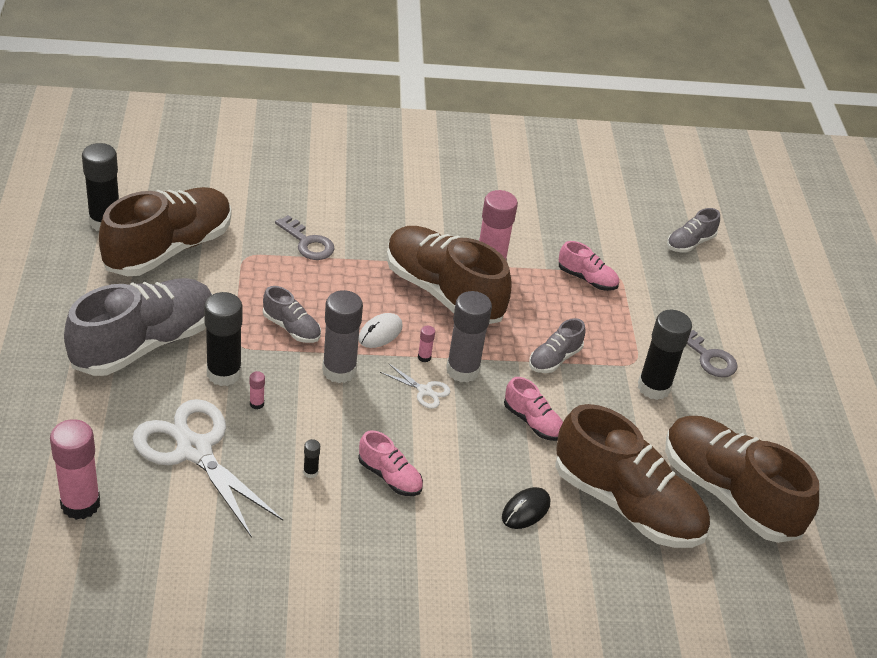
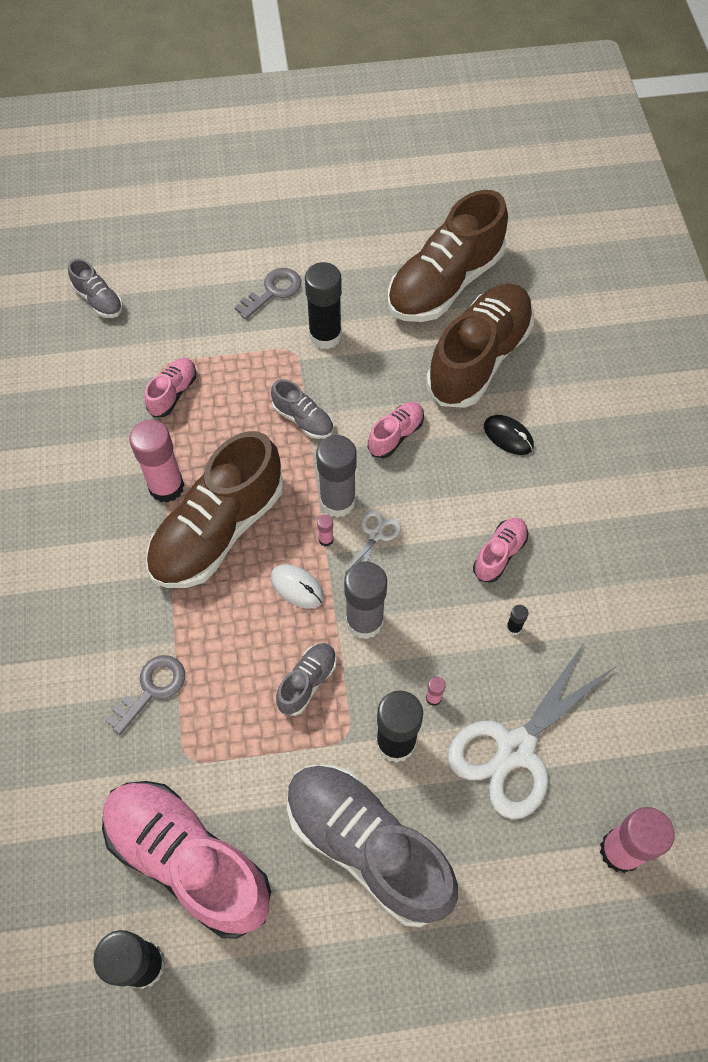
camera: 90 degrees left, 20 degrees up
(169, 249) = (188, 860): brown shoe -> pink shoe

